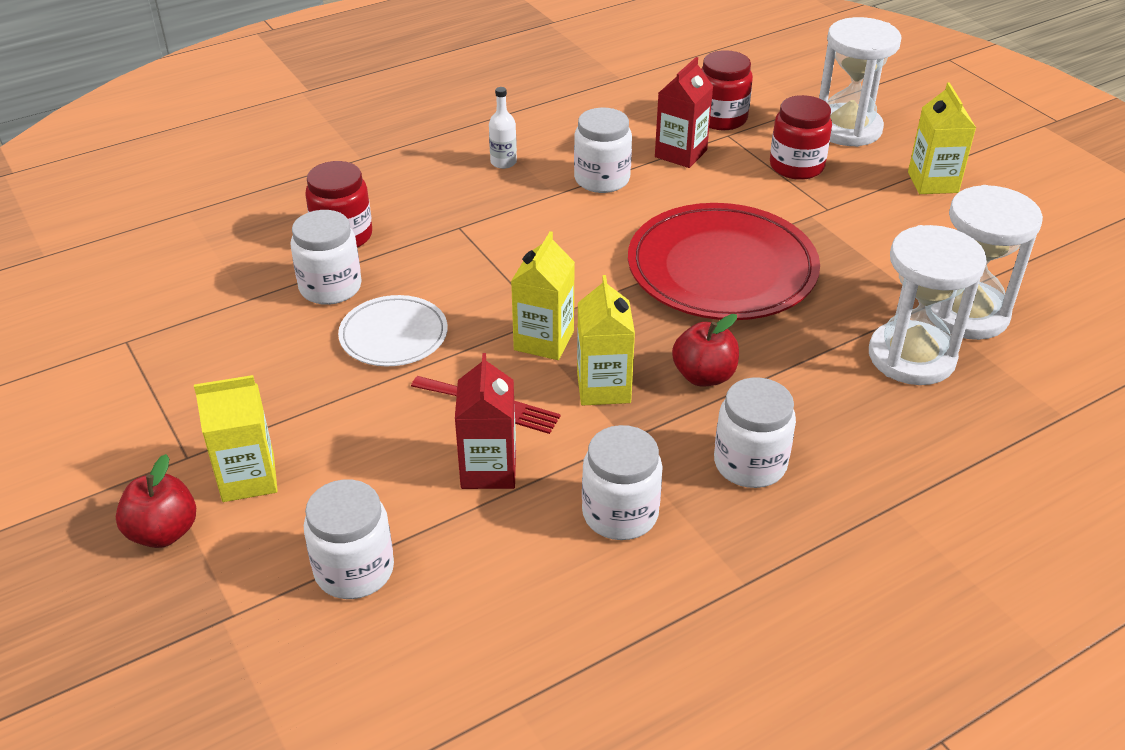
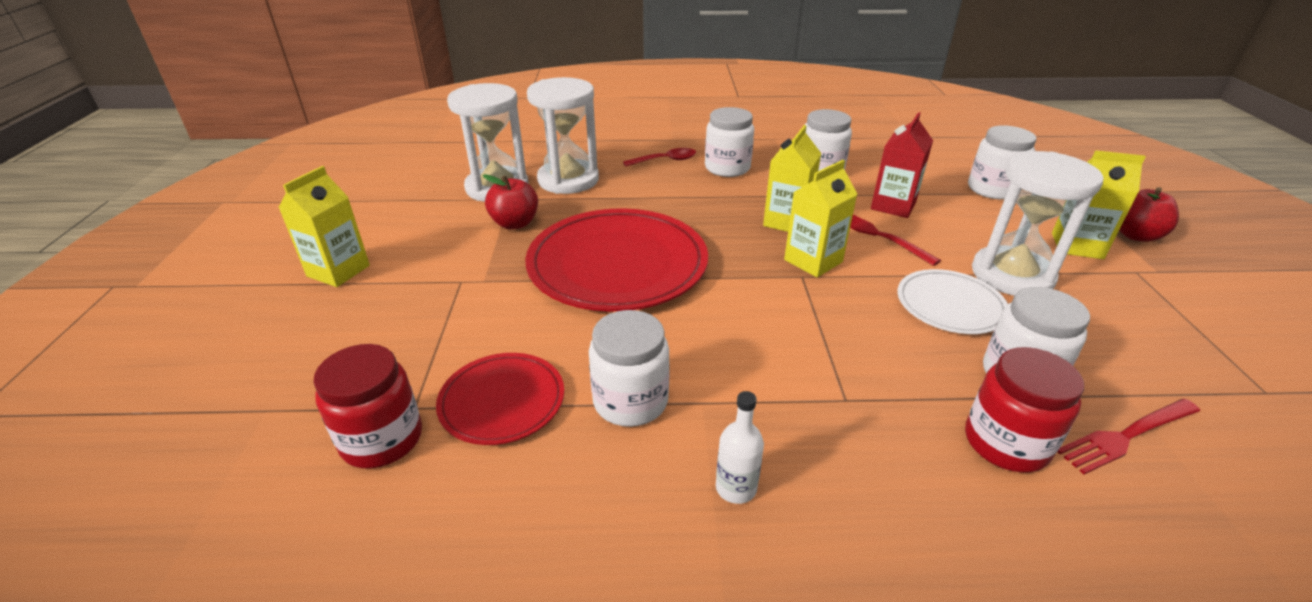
camera: 150 degrees left, 5 degrees down
(257, 267) = (1125, 436): none -> red fork
(680, 153) = (502, 401): red carton -> red plate
(704, 376) = (711, 208): red apple -> red apple (515, 223)
(796, 166) = (414, 333): red jar -> none
(845, 446) = (665, 160): none -> red spoon
(847, 129) = (288, 358): white hourglass -> white hourglass (1012, 275)

